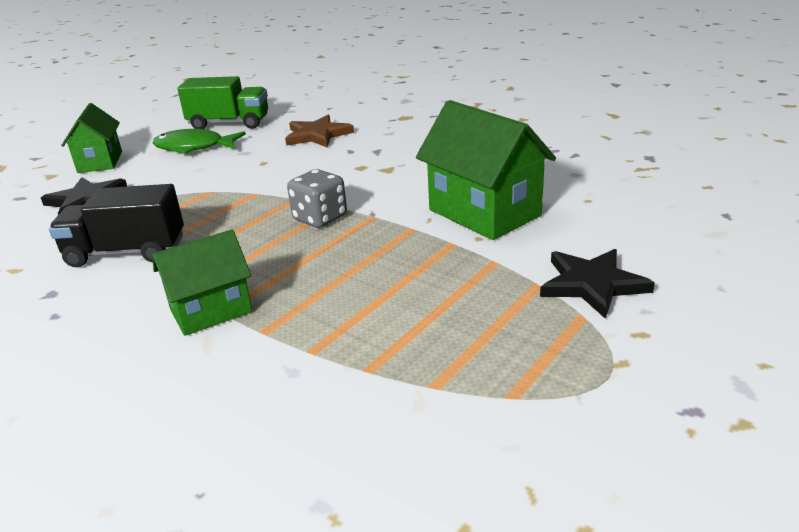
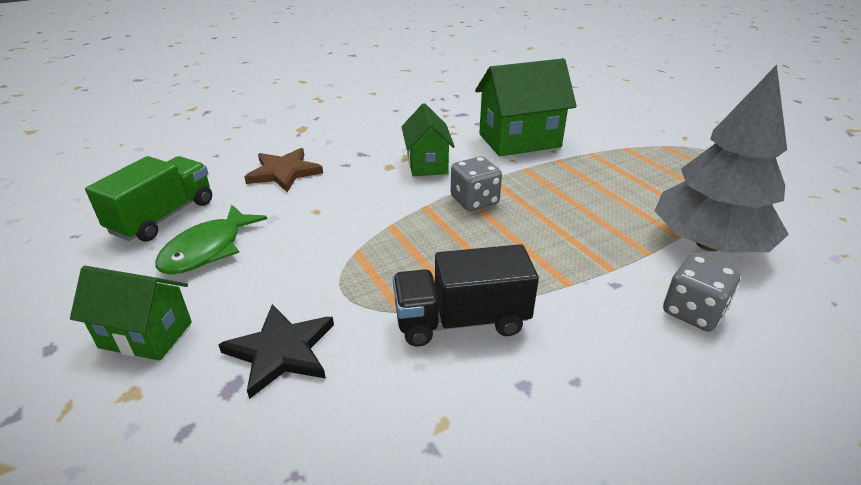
camera: 70 degrees left, 5 degrees up
(126, 252) = (461, 320): black truck -> black truck turned 60 degrees clockwise
(158, 371) = (693, 312): none -> grey dice
(211, 311) = (607, 275): green house -> green house (427, 164)
(305, 375) = (708, 243): none -> grey tree
(592, 284) = (631, 135): black star -> none

